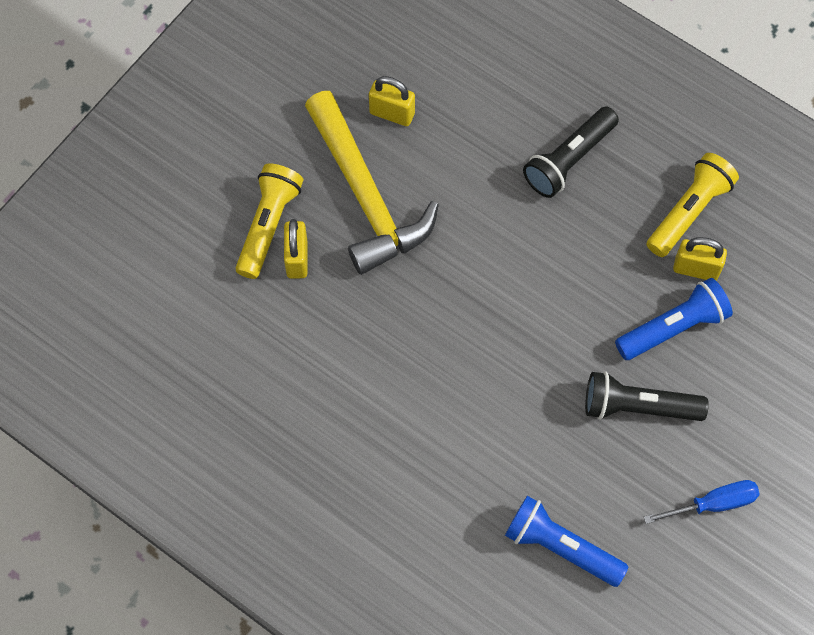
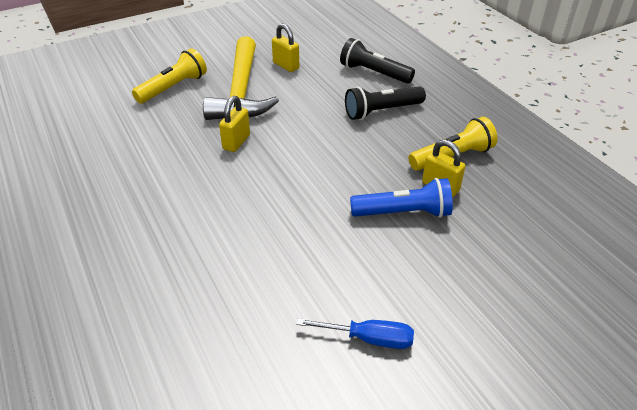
camera: 25 degrees right, 25 degrees down
(297, 258) = (176, 105): yellow padlock -> yellow padlock (236, 142)
(560, 547) = (216, 318): blue flashlight -> none
(638, 406) = (345, 249): black flashlight -> black flashlight (374, 73)

